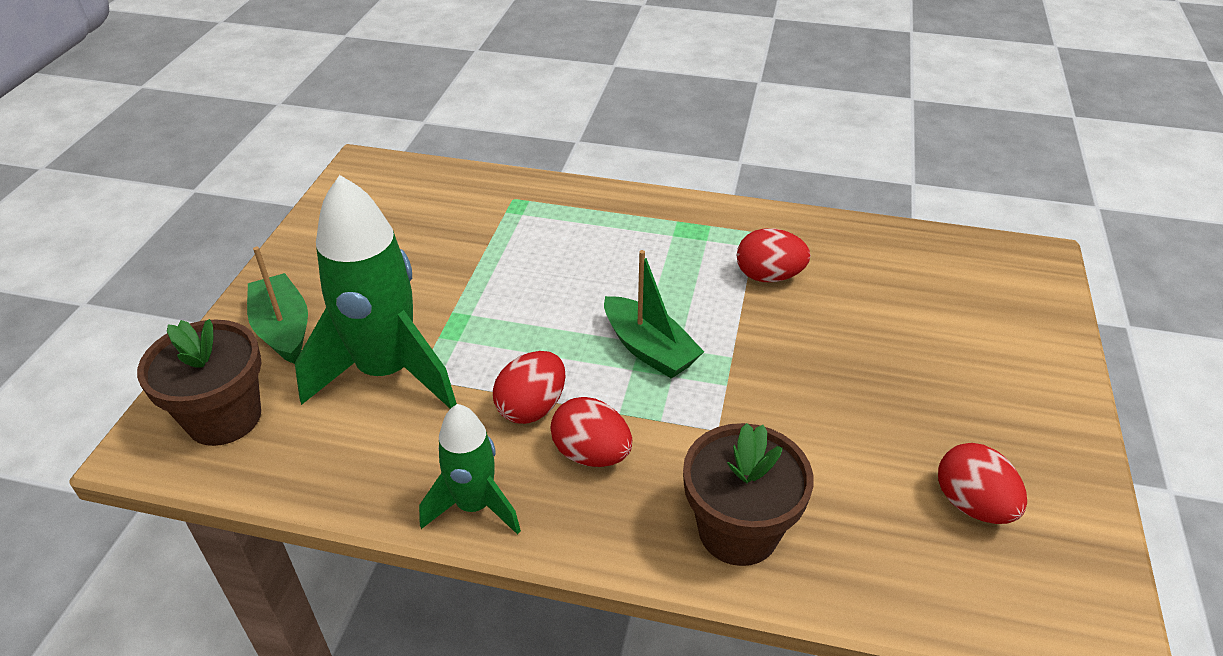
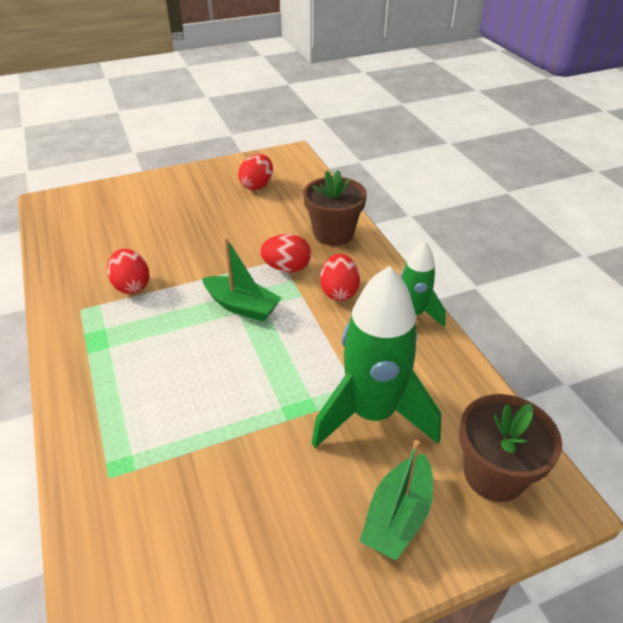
camera: 125 degrees left, 0 degrees up
(532, 407) = (331, 329): red egg -> red egg (286, 268)
(649, 349) = (242, 306): green boat -> green boat turned 105 degrees clockwise

